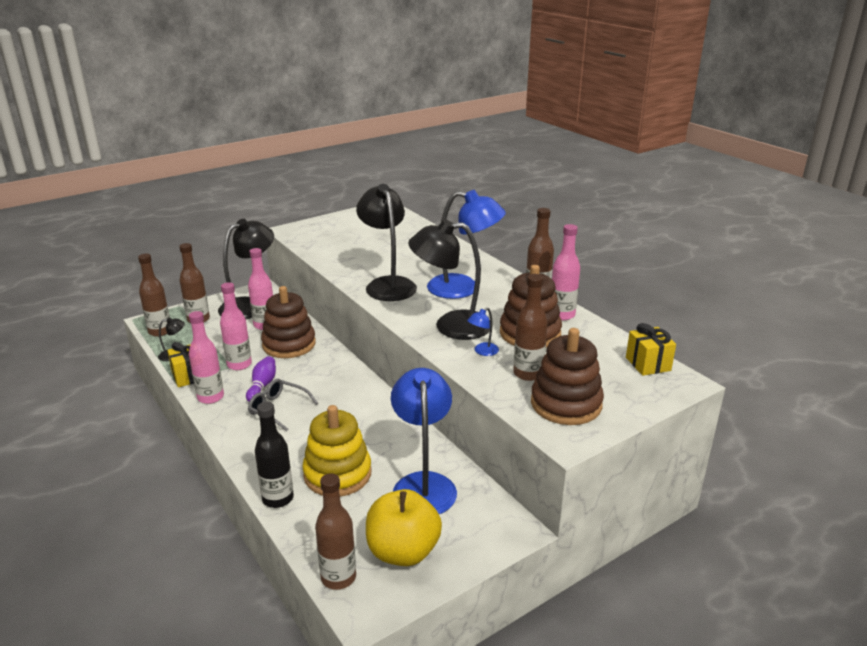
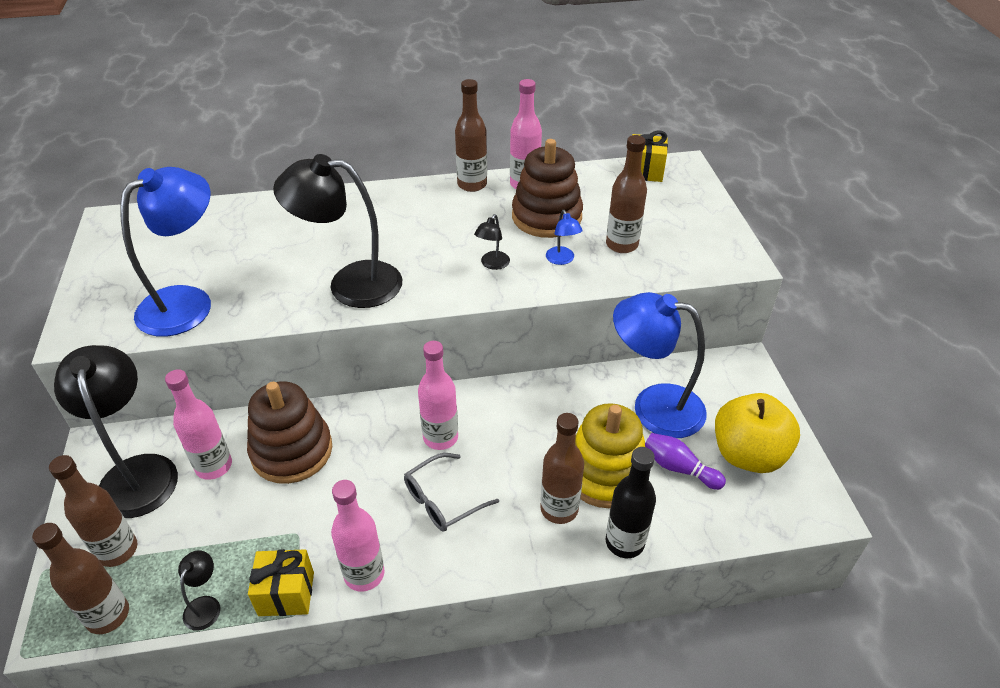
camera: 65 degrees left, 15 degrees up
(239, 364) = (301, 521): pink bottle -> pink bottle (440, 437)
(262, 386) = (376, 505): purple bowling pin -> purple bowling pin (679, 468)
(338, 577) = (769, 518): brown bottle -> brown bottle (559, 509)
(451, 326) = (492, 264): black lamp -> black lamp, size x0.42
(463, 288) = (414, 228): blue lamp -> blue lamp (188, 302)
(566, 404) = (685, 241): brown stacking toy -> none

